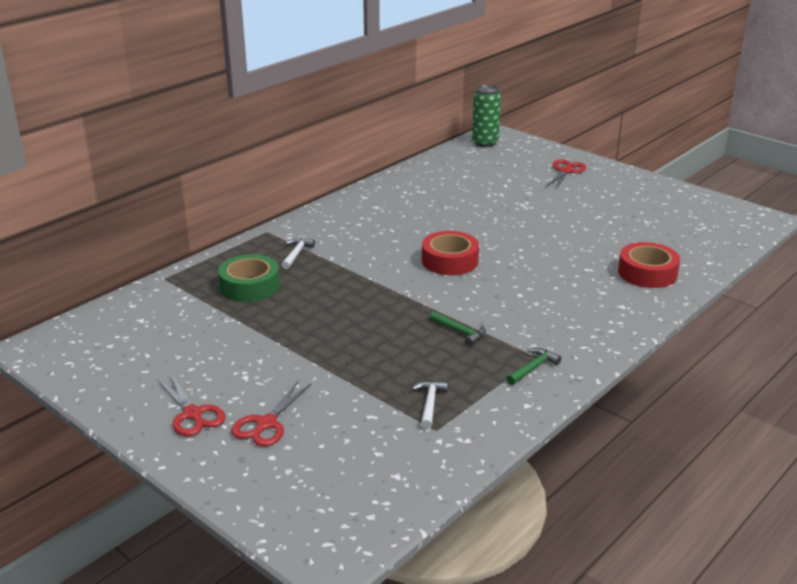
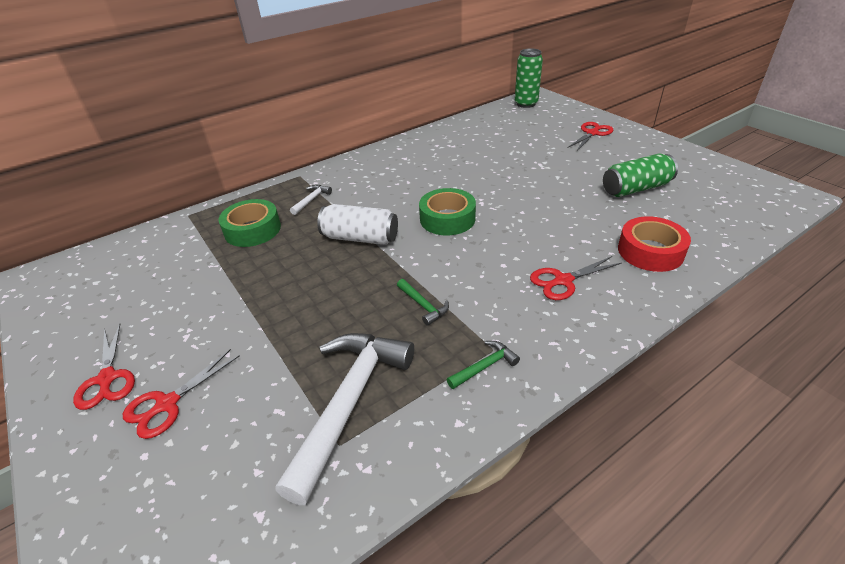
camera: 15 degrees right, 10 degrees up
(370, 284) = (360, 238): none -> white can
(430, 404) = (349, 403): white hammer -> white hammer, size x2.37
(449, 261) = (447, 219): red tape -> green tape
(577, 302) = (563, 281): none -> red scissors
(622, 221) = (636, 189): none -> green can

